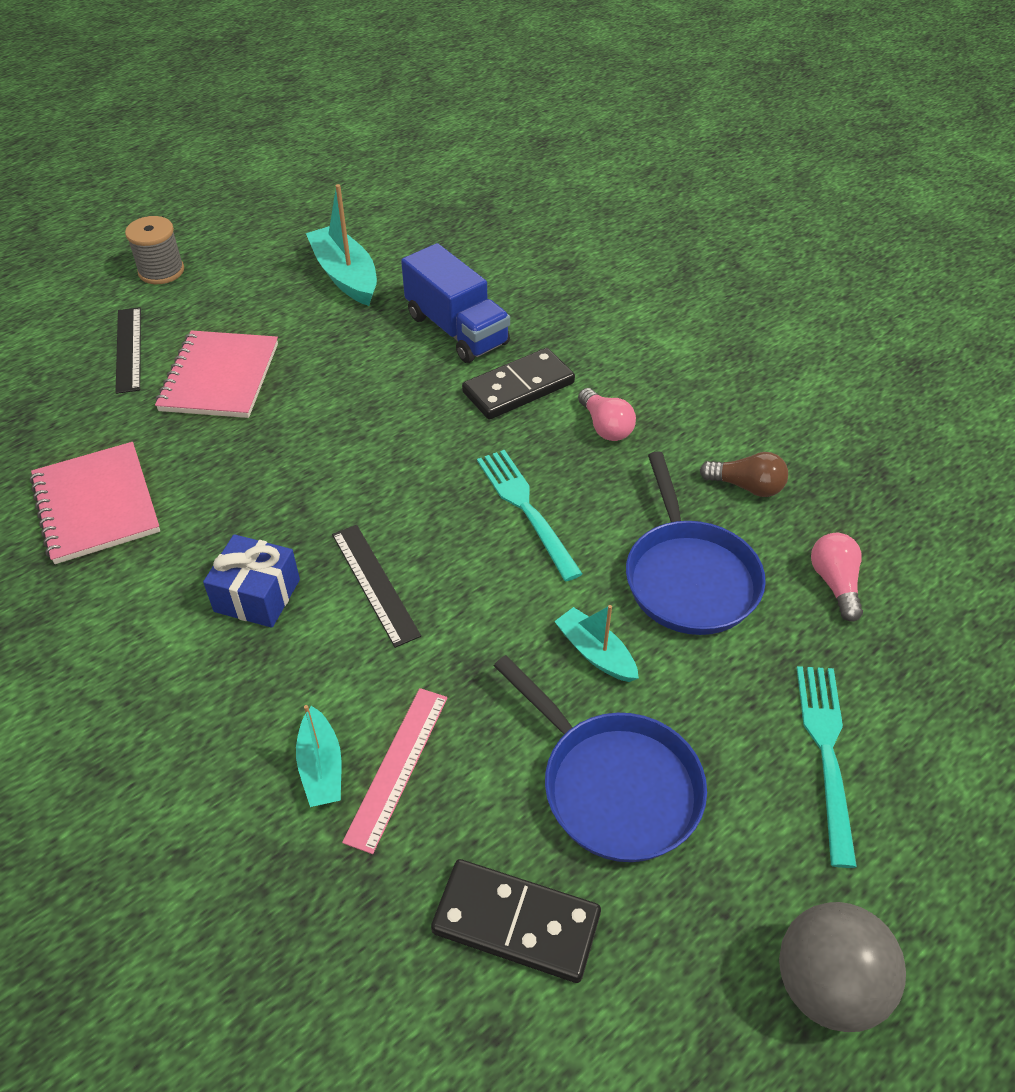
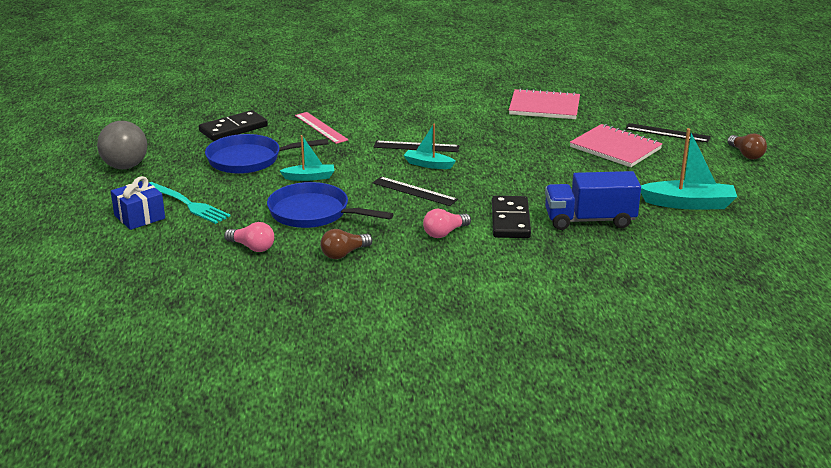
camera: 125 degrees right, 20 degrees down
(161, 271) = (746, 154): grey spool -> brown light bulb
(257, 595) = (443, 124): blue gift -> blue gift (139, 217)
(321, 767) = (342, 116): turquoise boat -> turquoise boat (428, 164)
(525, 508) = (414, 191): turquoise fork -> black ruler
(605, 426) = (444, 233): pink light bulb -> pink light bulb turned 45 degrees counterclockwise

